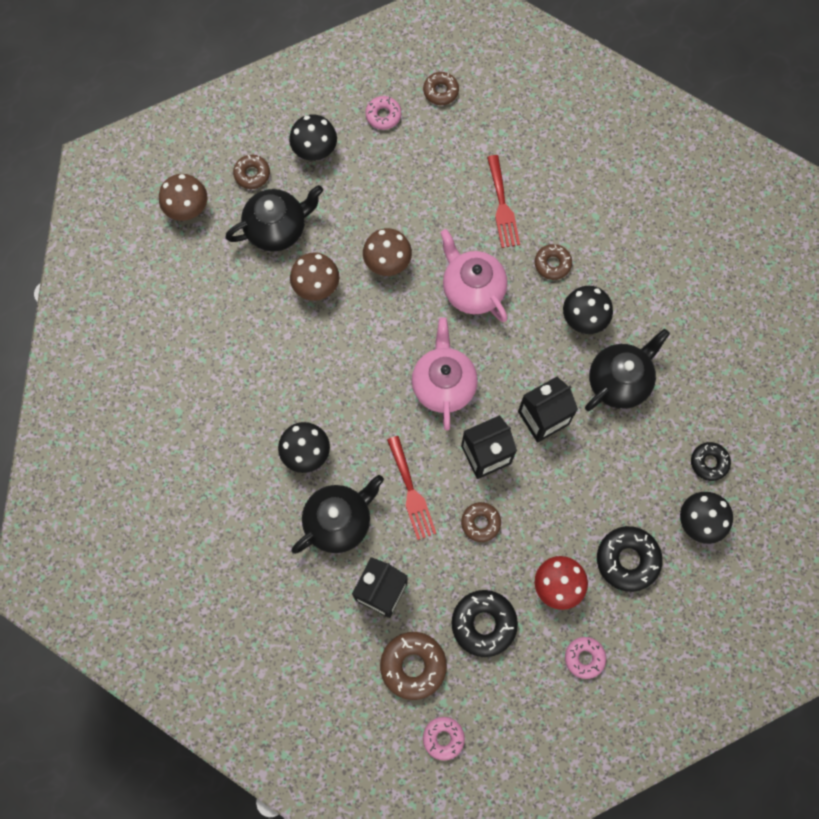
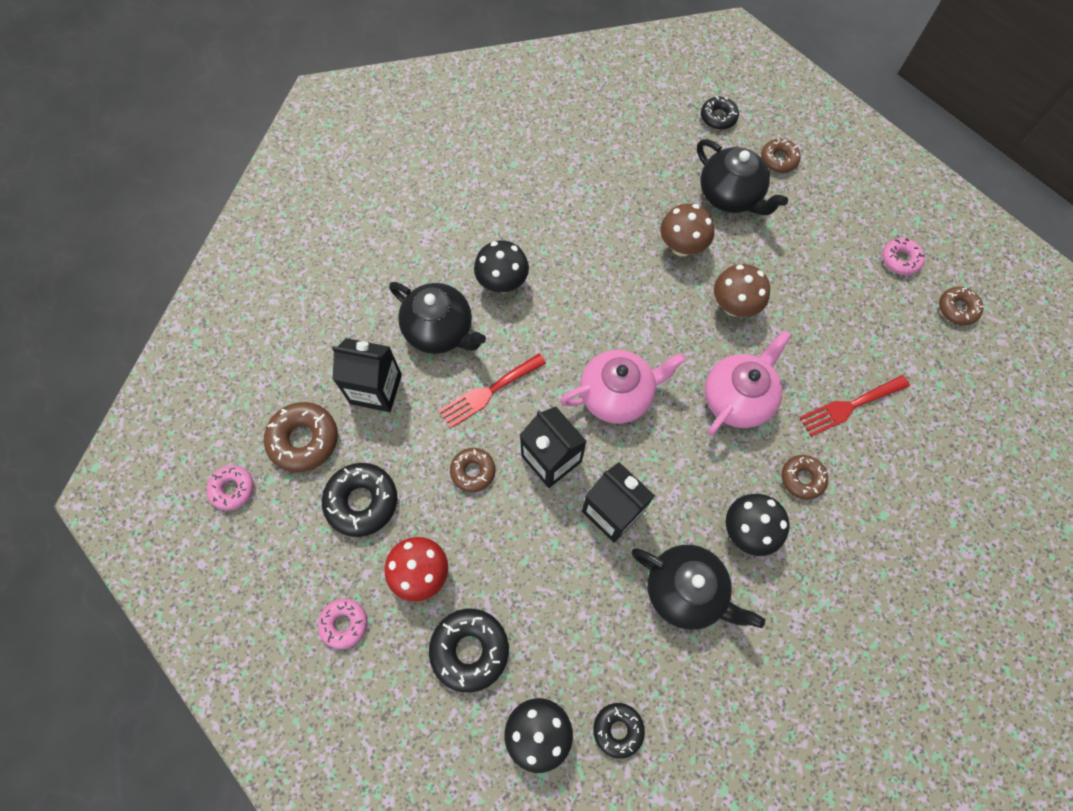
camera: 75 degrees right, 5 degrees down
(188, 209) = (718, 117): brown mushroom -> black donut
(315, 151) = (829, 207): black mushroom -> none

